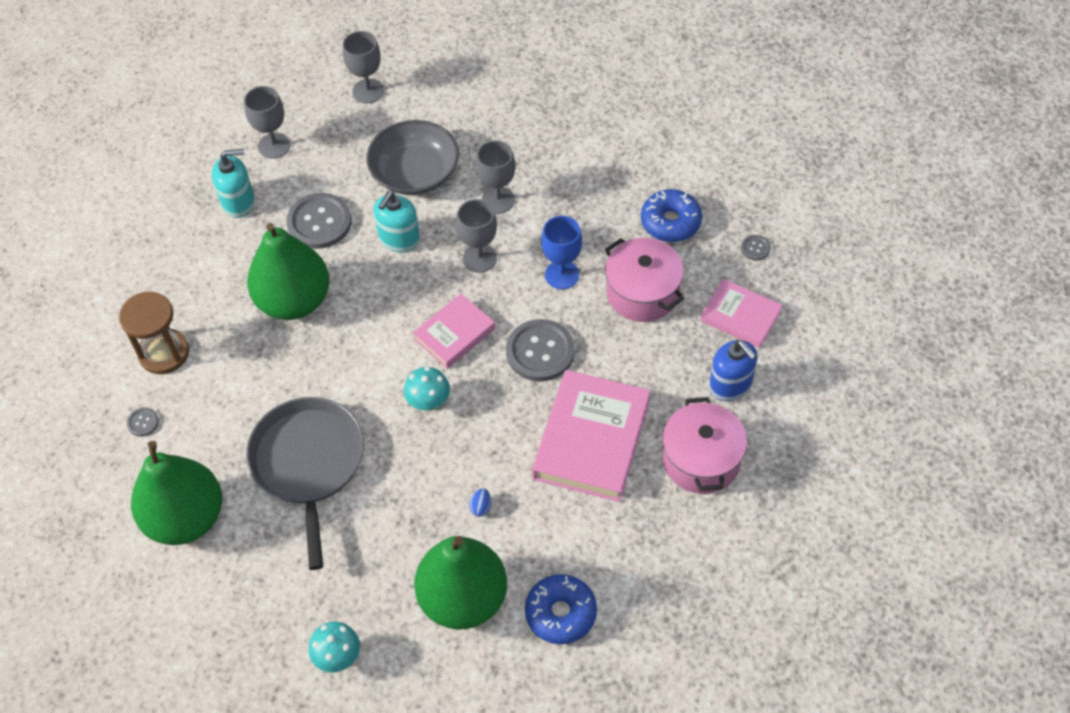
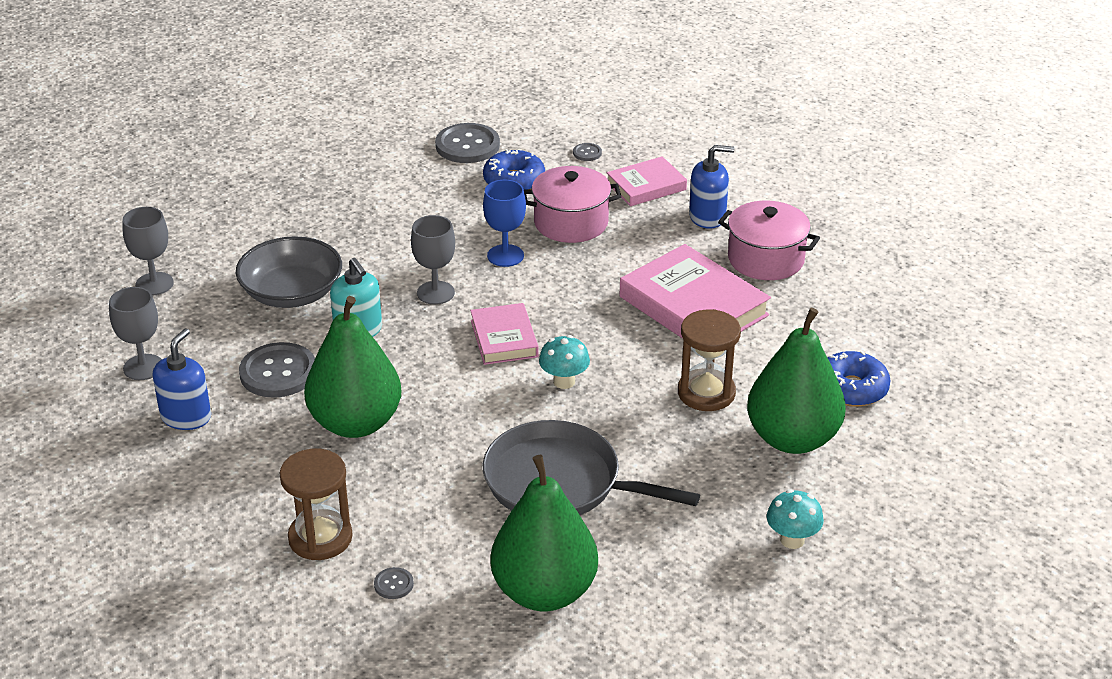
camera: 60 degrees left, 20 degrees down
(238, 202) = (186, 417): turquoise soap dispenser -> blue soap dispenser
(481, 507) = (706, 393): blue egg -> brown hourglass
(498, 200) = (382, 258): grey goblet -> none
(540, 351) = (574, 298): grey button -> grey button (467, 145)

